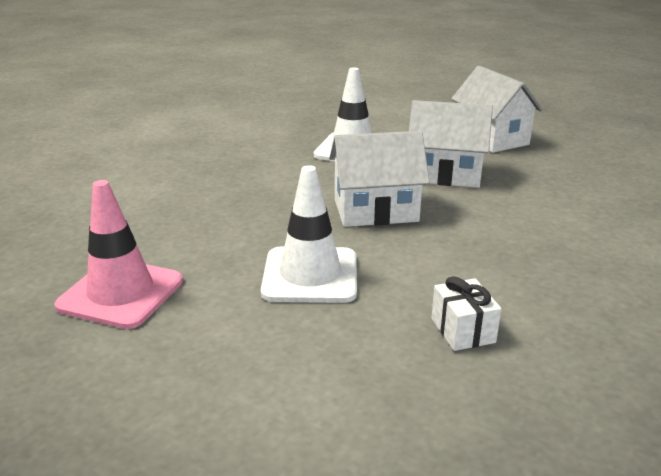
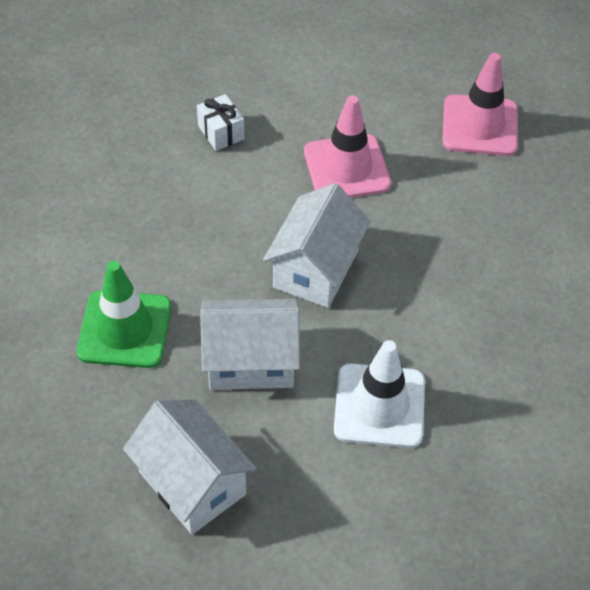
camera: 165 degrees right, 25 degrees up
(310, 275) = (346, 168): white traffic cone -> pink traffic cone
(375, 211) = (315, 269): white house -> white house turned 45 degrees counterclockwise
(556, 198) = (124, 329): none -> green traffic cone

